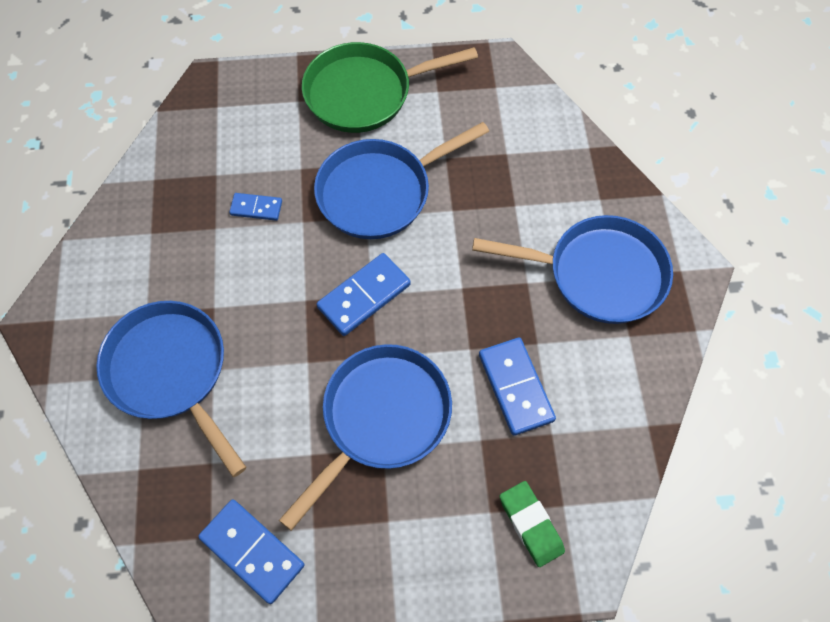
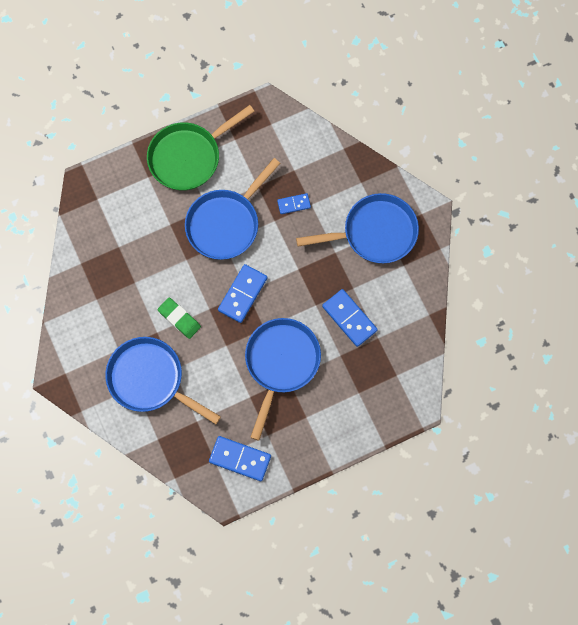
camera: 20 degrees left, 10 degrees up
(256, 208) = (154, 260): blue domino -> blue domino (294, 204)
(531, 524) = (382, 391): green eraser -> green eraser (179, 319)

